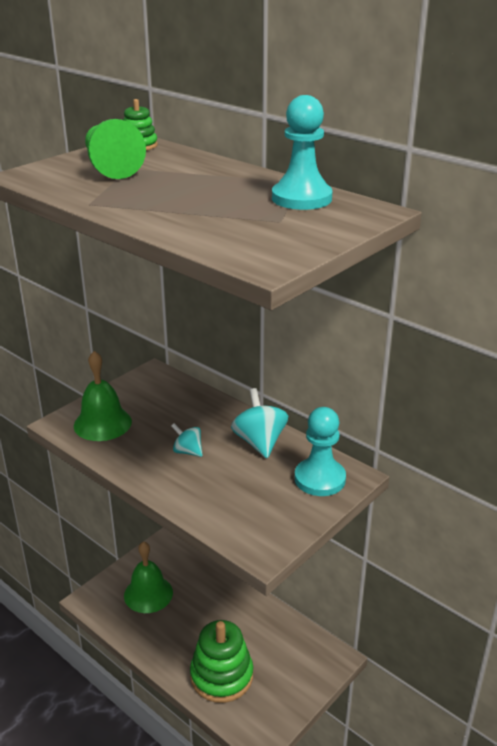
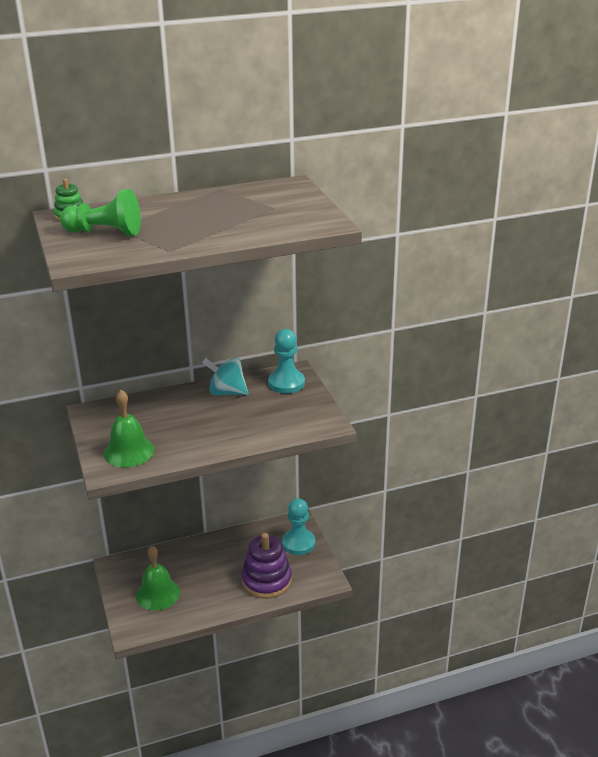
camera: 60 degrees left, 0 degrees up
(187, 451) = (205, 423): turquoise spinning top -> none
(221, 676) = (266, 581): green stacking toy -> purple stacking toy
(301, 198) = (248, 194): turquoise pawn -> turquoise pawn (298, 543)

